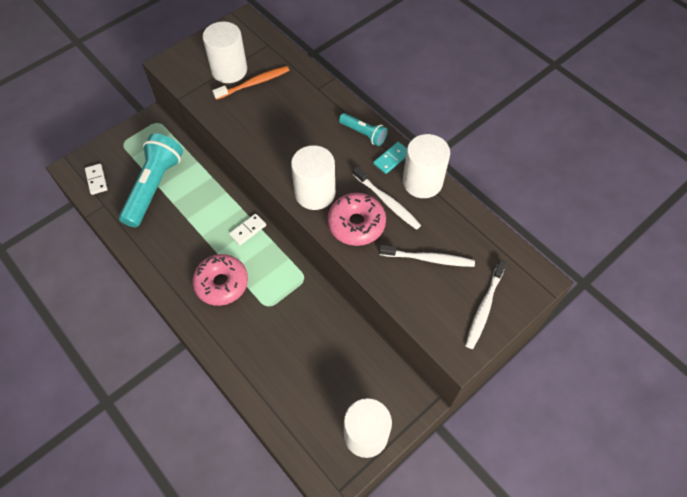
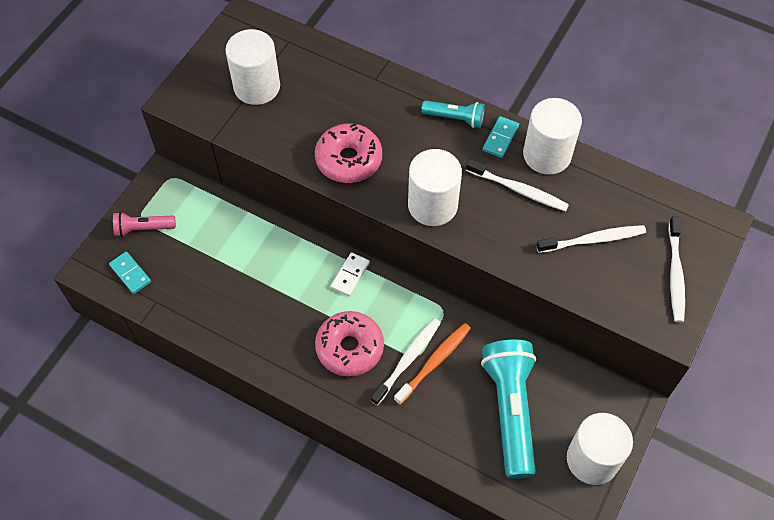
camera: 20 degrees left, 0 degrees up
(96, 180) = (130, 273): white domino -> turquoise domino
(121, 151) = (143, 228): none -> pink flashlight
(154, 187) = (209, 259): turquoise flashlight -> turquoise flashlight (510, 410)
(253, 83) = (295, 95): orange toothbrush -> orange toothbrush (434, 362)
(259, 307) = (407, 360): none -> white toothbrush
(356, 224) = (496, 226): pink donut -> pink donut (348, 160)

